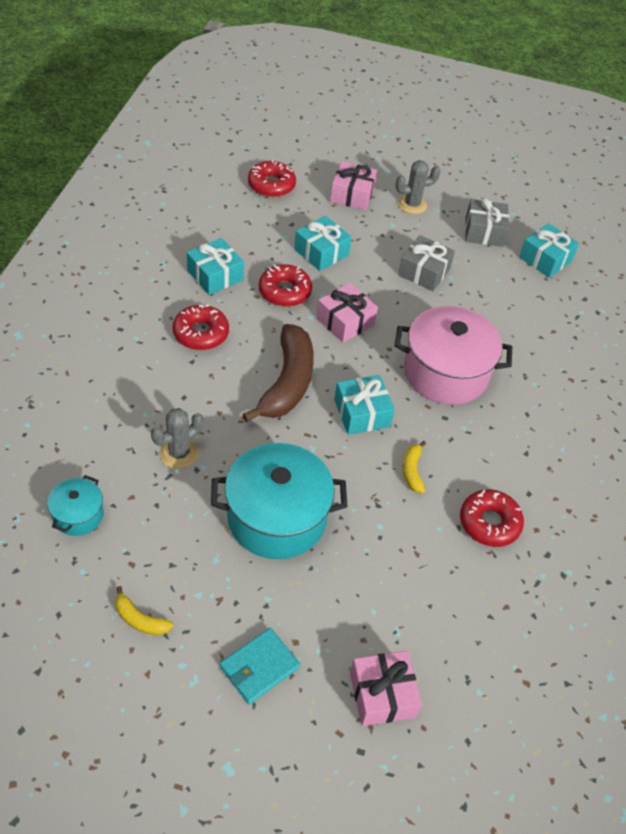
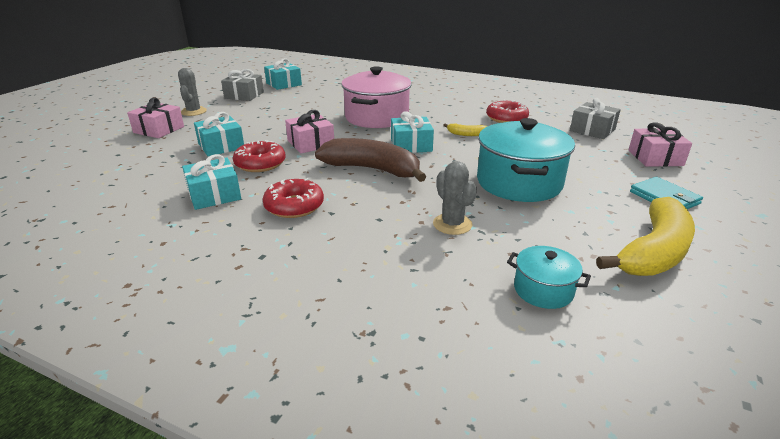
camera: 75 degrees left, 20 degrees down
(140, 619) = (654, 252): yellow banana -> yellow banana, size x2.22
(271, 185) = (105, 160): red donut -> none
(424, 272) = (272, 114): grey gift -> grey gift (592, 130)

